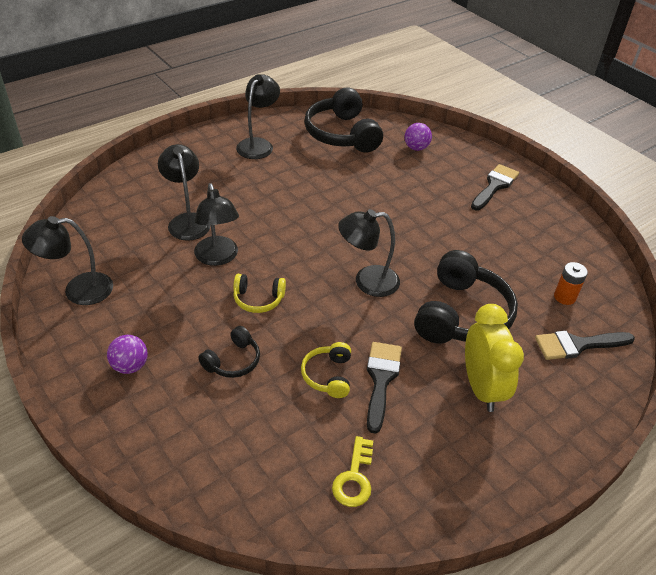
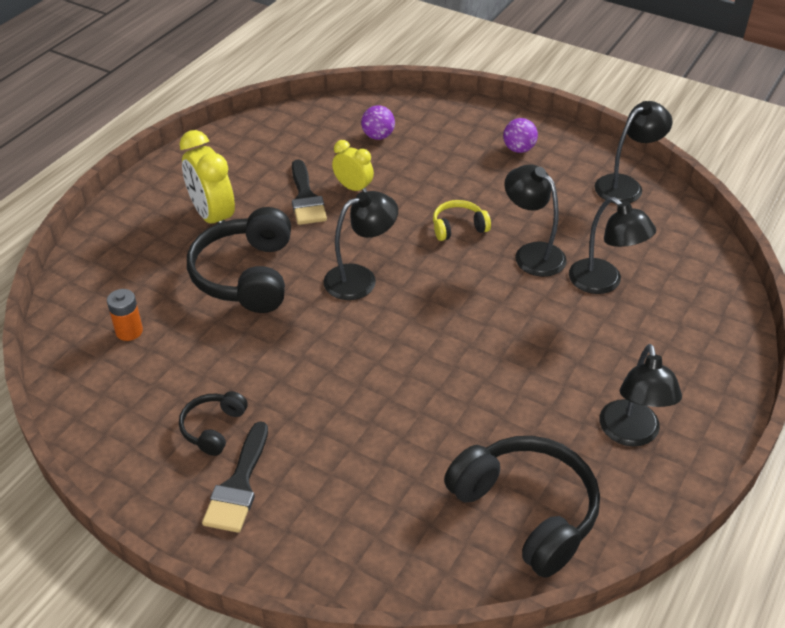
camera: 160 degrees right, 0 degrees up
(233, 361) = (441, 175): black headphones -> black headphones (213, 428)
(328, 375) = (353, 188): yellow headphones -> yellow clock
(354, 478) = (299, 136): yellow key -> none
(416, 148) = (390, 526): purple ball -> purple ball (378, 136)
(578, 345) = (116, 282): black brush -> none

